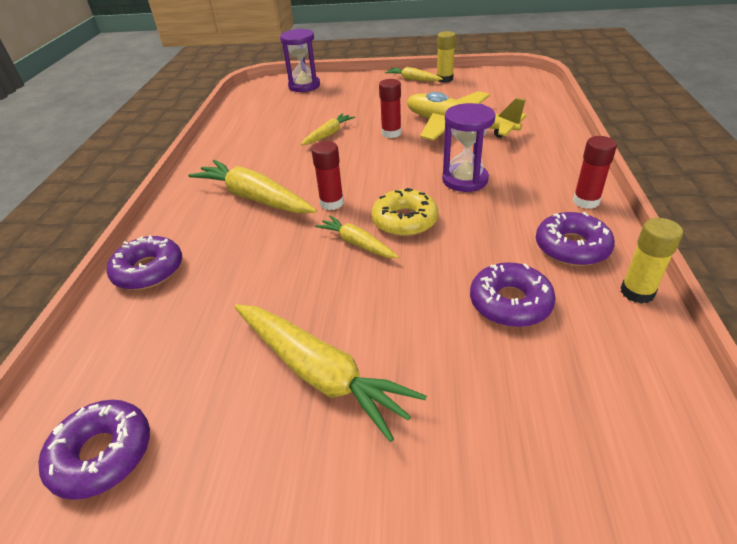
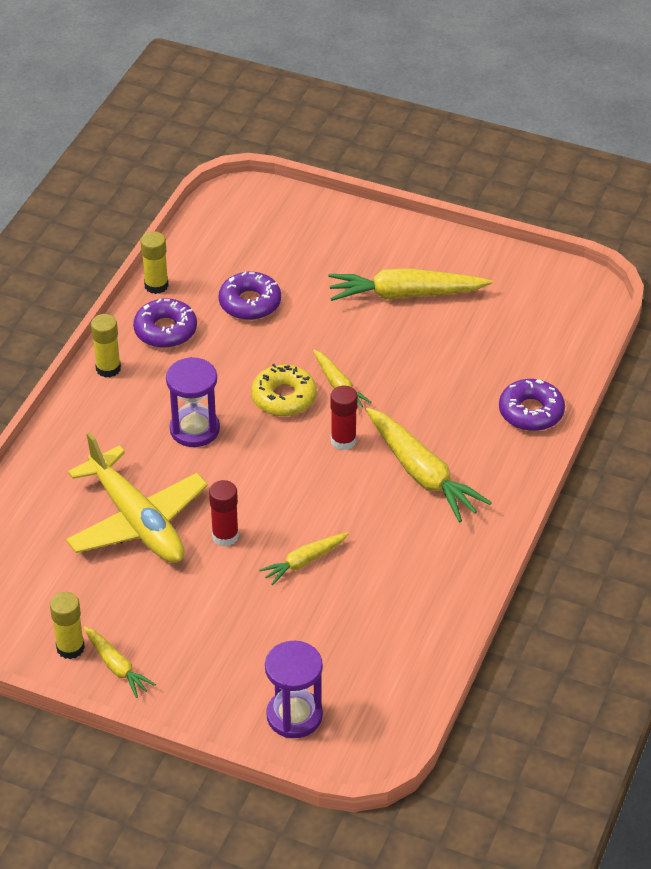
camera: 165 degrees left, 5 degrees up
(102, 454) = (546, 287): purple donut -> none
(320, 373) = (405, 294): yellow carrot -> yellow carrot turned 60 degrees counterclockwise
(586, 201) = (108, 368): red glue stick -> yellow glue stick

